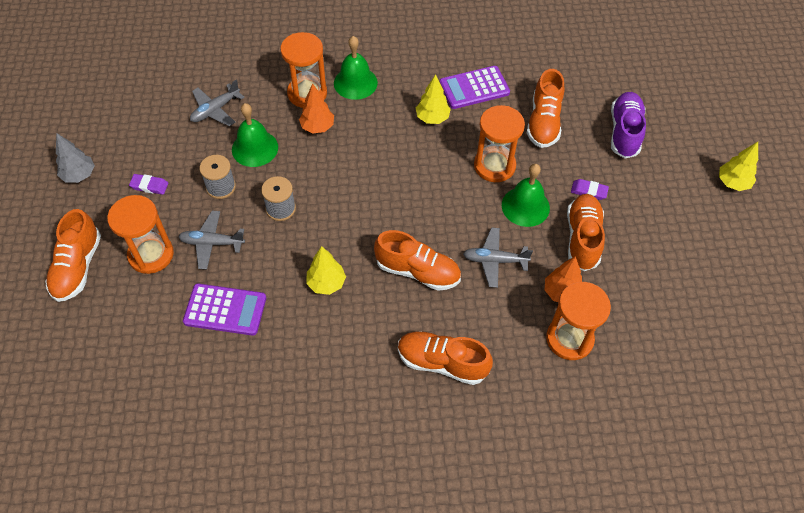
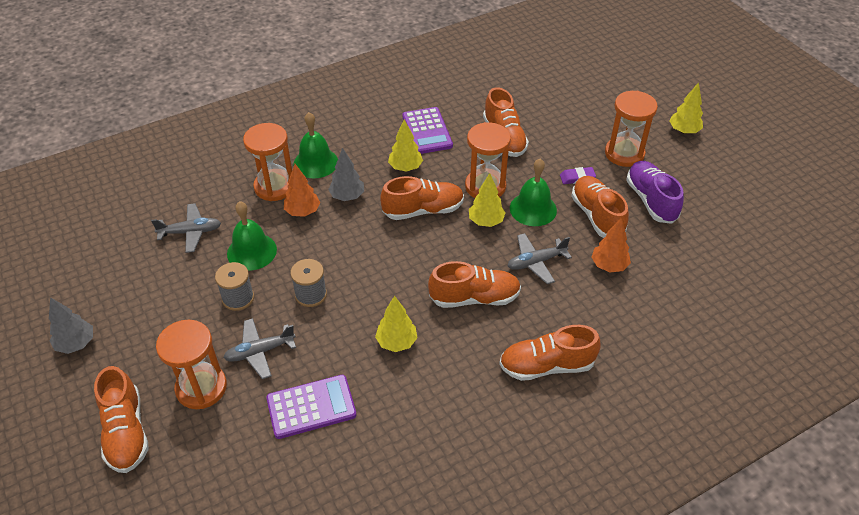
camera: 25 degrees left, 10 degrees down
(149, 186) = (161, 325): purple eraser -> none
(215, 110) = (190, 232): grey plane -> grey plane turned 120 degrees counterclockwise
(364, 127) = (347, 196): none -> grey tree
(423, 167) = (423, 210): none -> orange shoe
(473, 201) = (486, 221): none -> yellow tree
(474, 88) = (427, 131): purple calculator -> purple calculator turned 60 degrees counterclockwise
(569, 339) = (640, 300): orange hourglass -> orange hourglass (624, 153)
(624, 132) = (575, 123): purple shoe -> purple shoe (651, 200)

